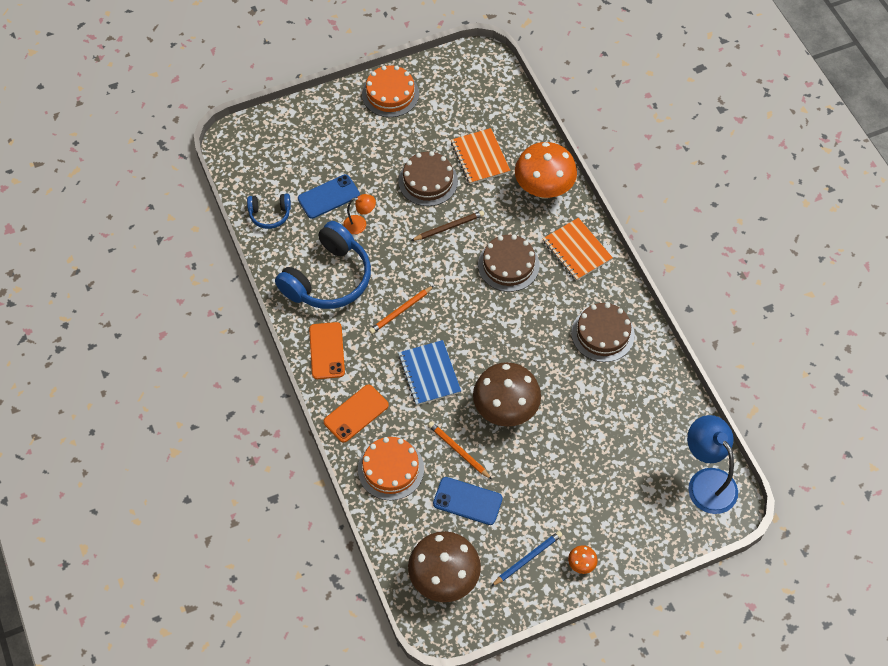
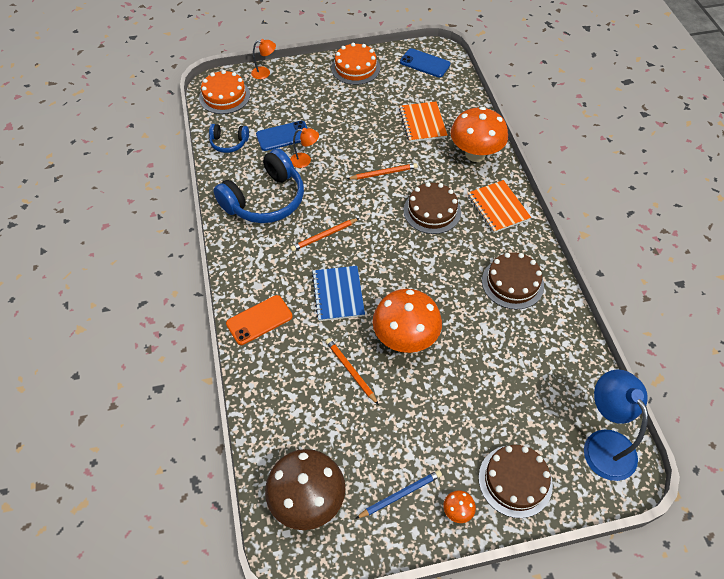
camera: 10 degrees right, 5 degrees down
(287, 115) = (265, 73): none -> orange lamp
(327, 351) = (247, 260): orange phone -> none
(391, 469) = (279, 378): orange cake -> orange cake (224, 96)
(428, 181) = (373, 135): brown cake -> brown cake (515, 481)
(449, 227) = (383, 173): brown pencil -> orange pencil
(467, 501) = (349, 423): blue phone -> blue phone (424, 63)
(505, 409) = (405, 338): brown mushroom -> orange mushroom

